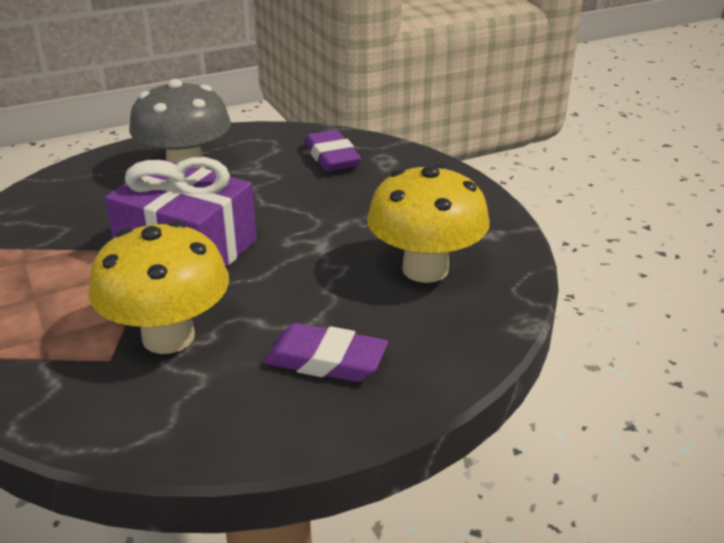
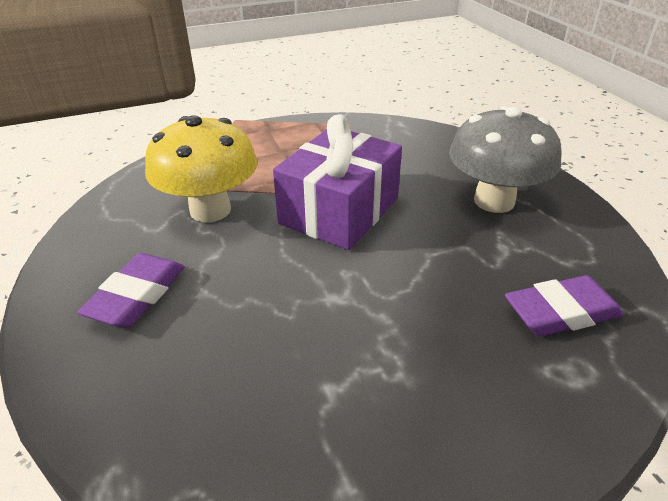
camera: 95 degrees right, 5 degrees up
(425, 269) = (267, 389): yellow mushroom -> none

